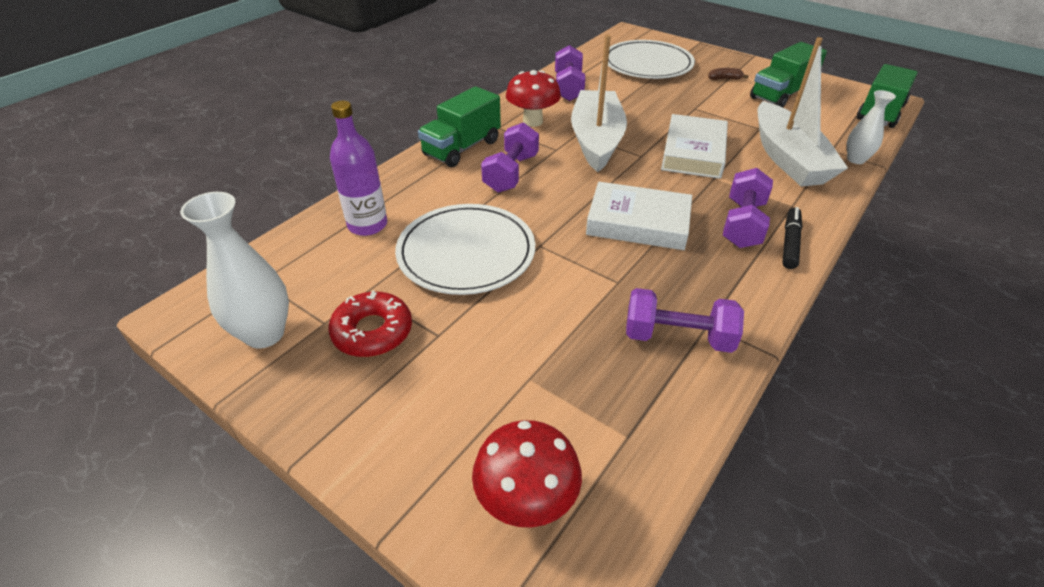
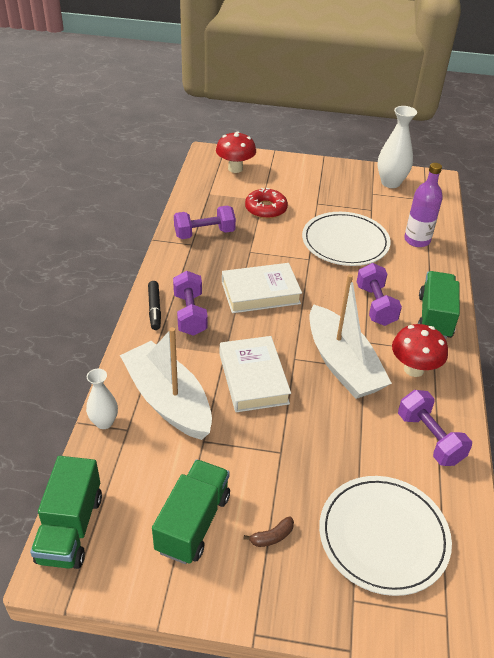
camera: 150 degrees right, 0 degrees up
(372, 331) = (347, 196): red donut -> red donut (266, 209)

